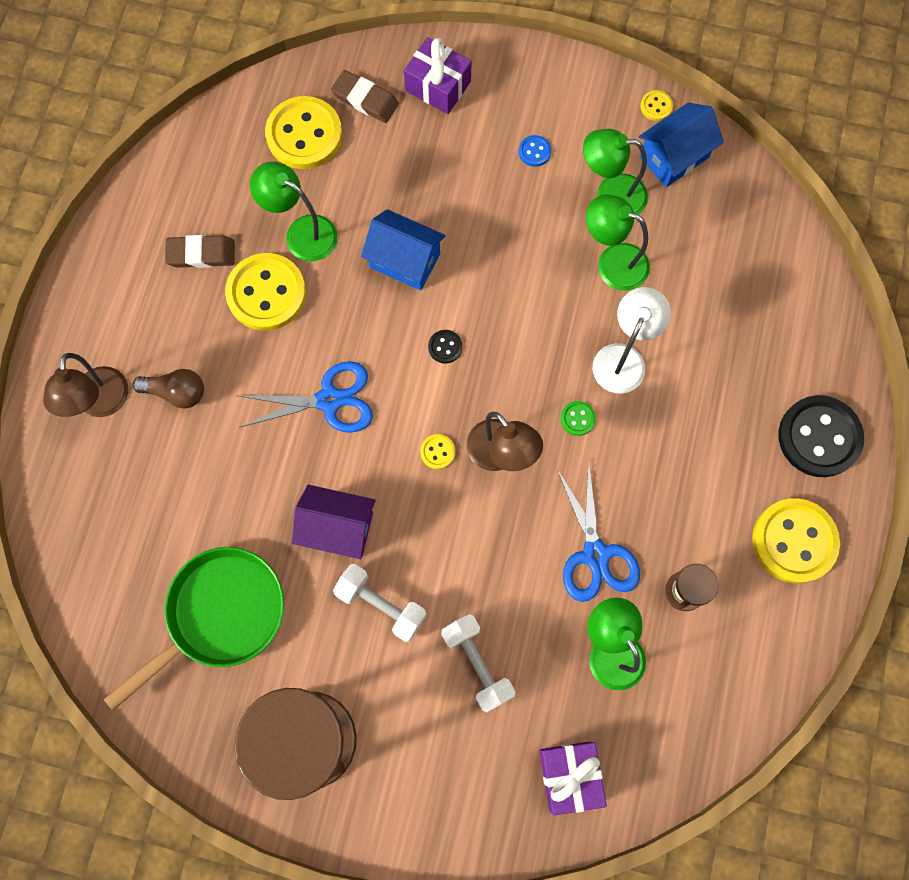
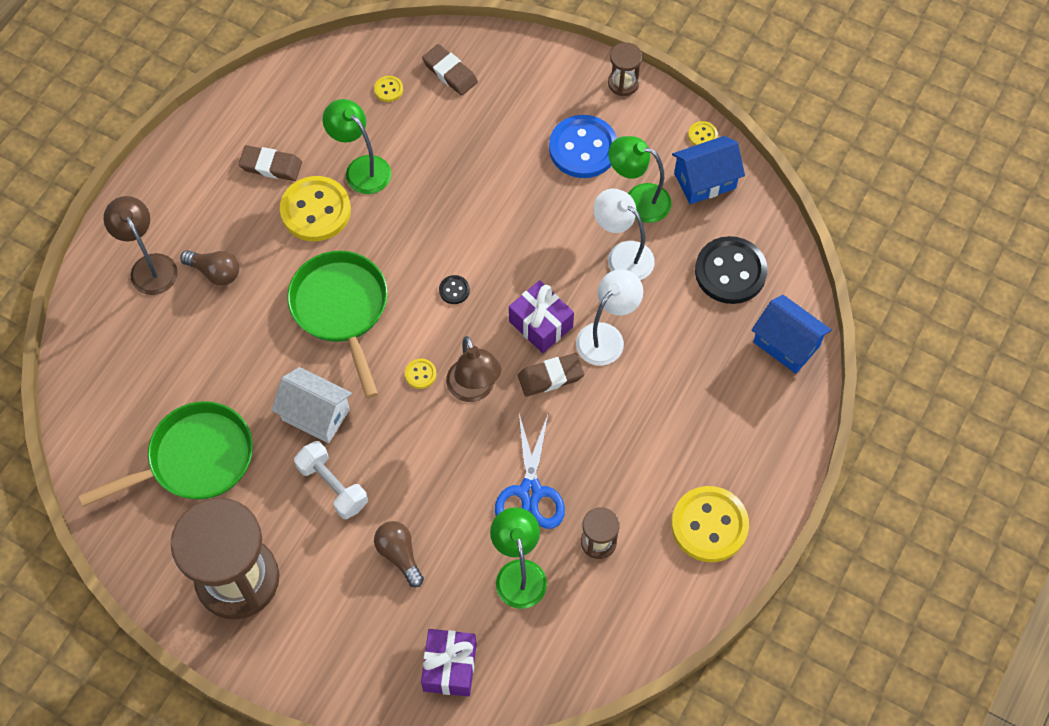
camera: 15 degrees right, 10 degrees down
(101, 404) = (149, 266): brown lamp -> brown lamp turned 135 degrees clockwise
(304, 135) = (388, 89): yellow button -> yellow button, size x0.43
(329, 400) = (341, 309): blue scissors -> green pan
(338, 528) = (316, 414): purple house -> white house
(405, 260) = (442, 211): blue house -> blue house (786, 344)
(438, 86) = (516, 76): purple gift -> purple gift (540, 324)
(477, 664) = (399, 555): white dumbbell -> brown light bulb
(534, 151) = (583, 148): blue button -> blue button, size x2.34
(555, 67) = (623, 83): none -> brown hourglass
(577, 419) = (550, 377): green button -> brown eraser
(612, 262) = (622, 255): green lamp -> white lamp
(819, 437) = (759, 444): black button -> black button (730, 272)

